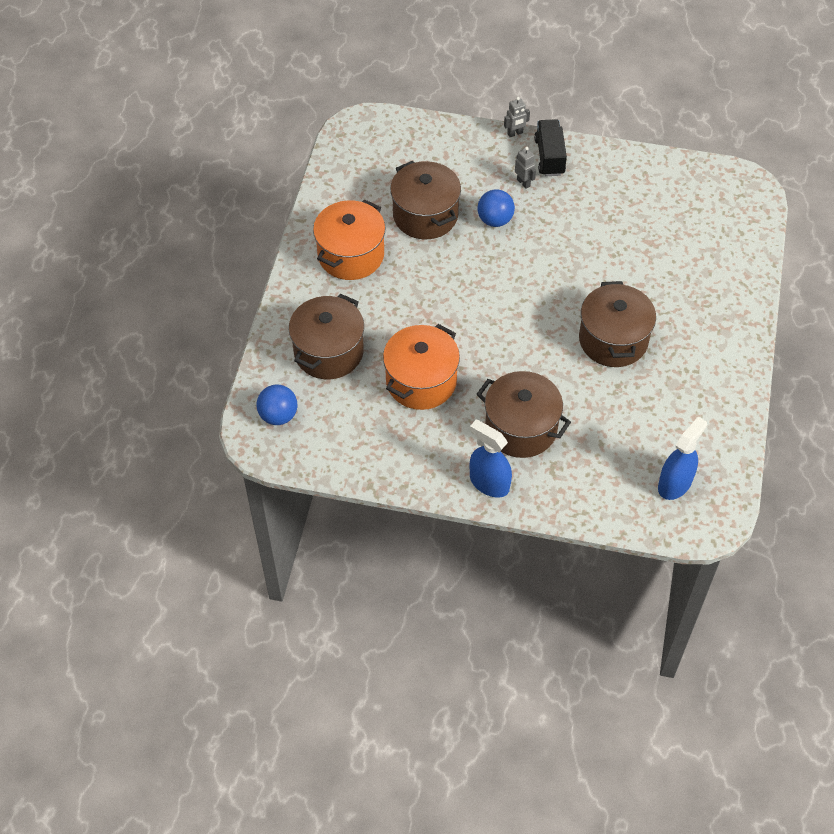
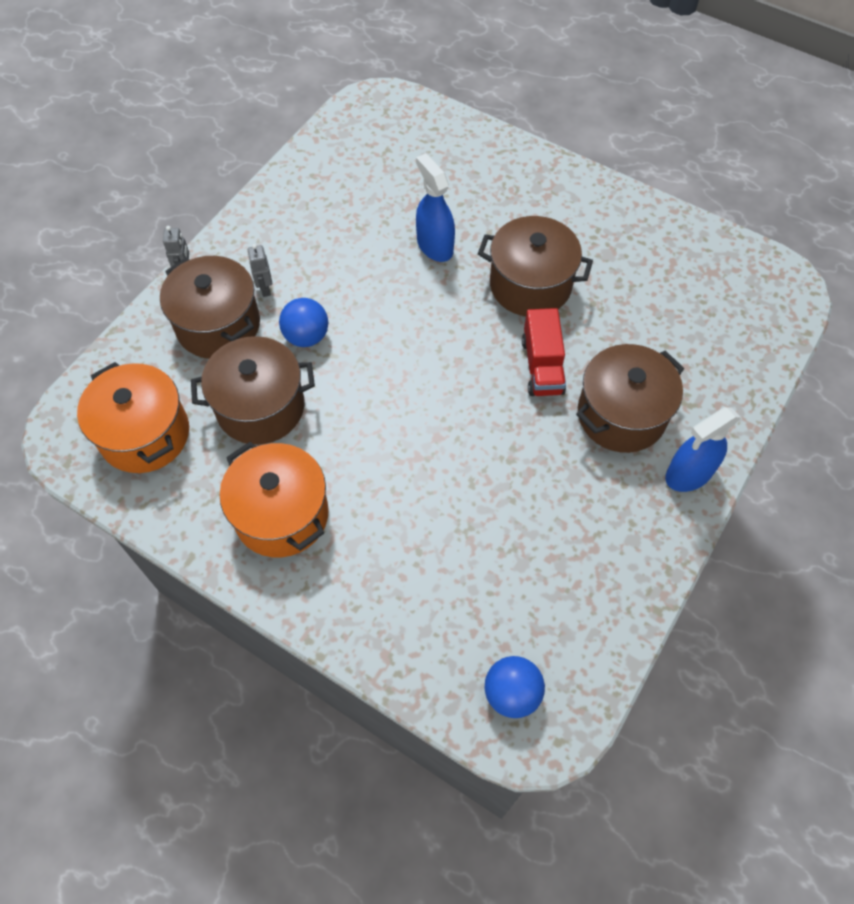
camera: 70 degrees left, 5 degrees up
(328, 352) = (430, 594): brown pot -> brown pot (218, 325)
(421, 381) = (517, 498): orange pot -> orange pot (145, 434)
(523, 182) = (265, 289): grey robot -> grey robot turned 90 degrees counterclockwise
(540, 367) = (542, 366): none -> red truck
(549, 157) = (240, 250): black truck -> none
(675, 483) = (735, 299): blue spray bottle -> blue spray bottle (434, 246)

